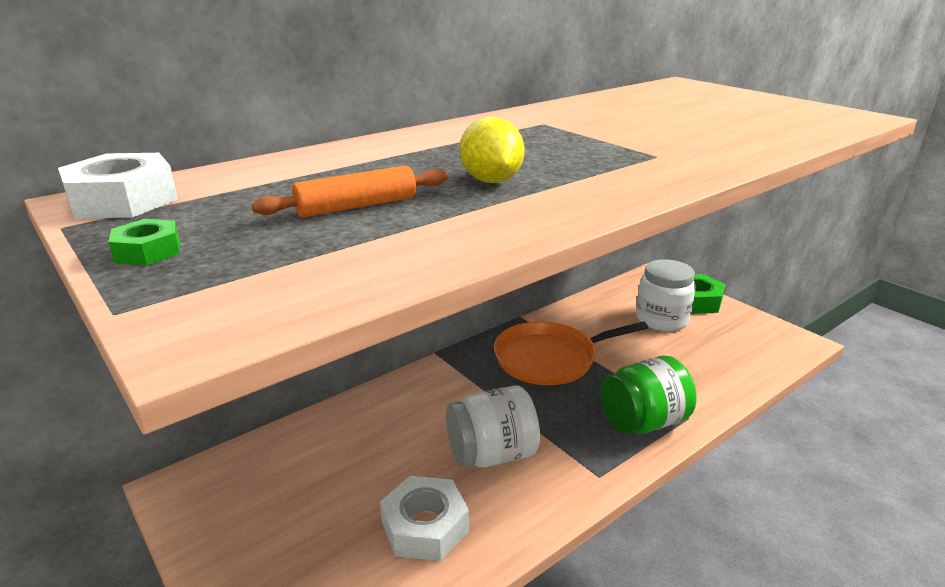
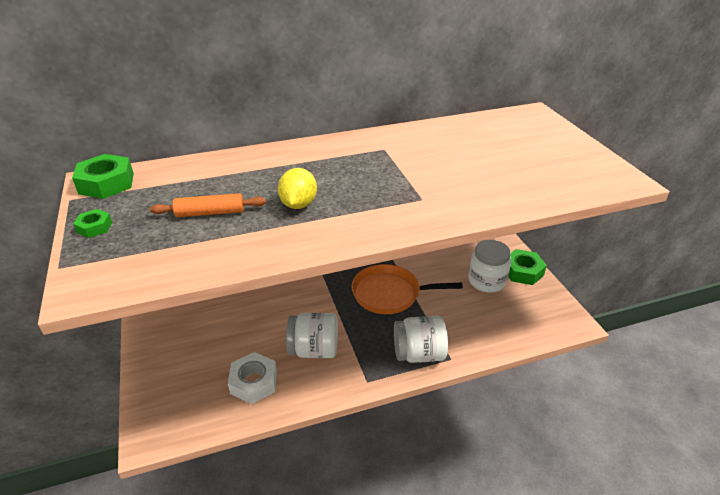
camera: 20 degrees right, 10 degrees up
(123, 200) = (106, 183): white nut -> green nut
(643, 422) = (419, 354): green jar -> white jar

